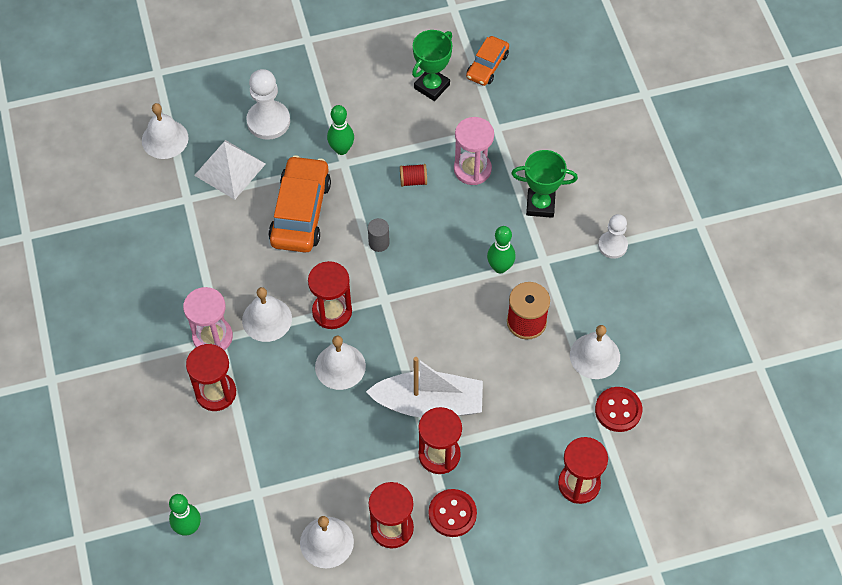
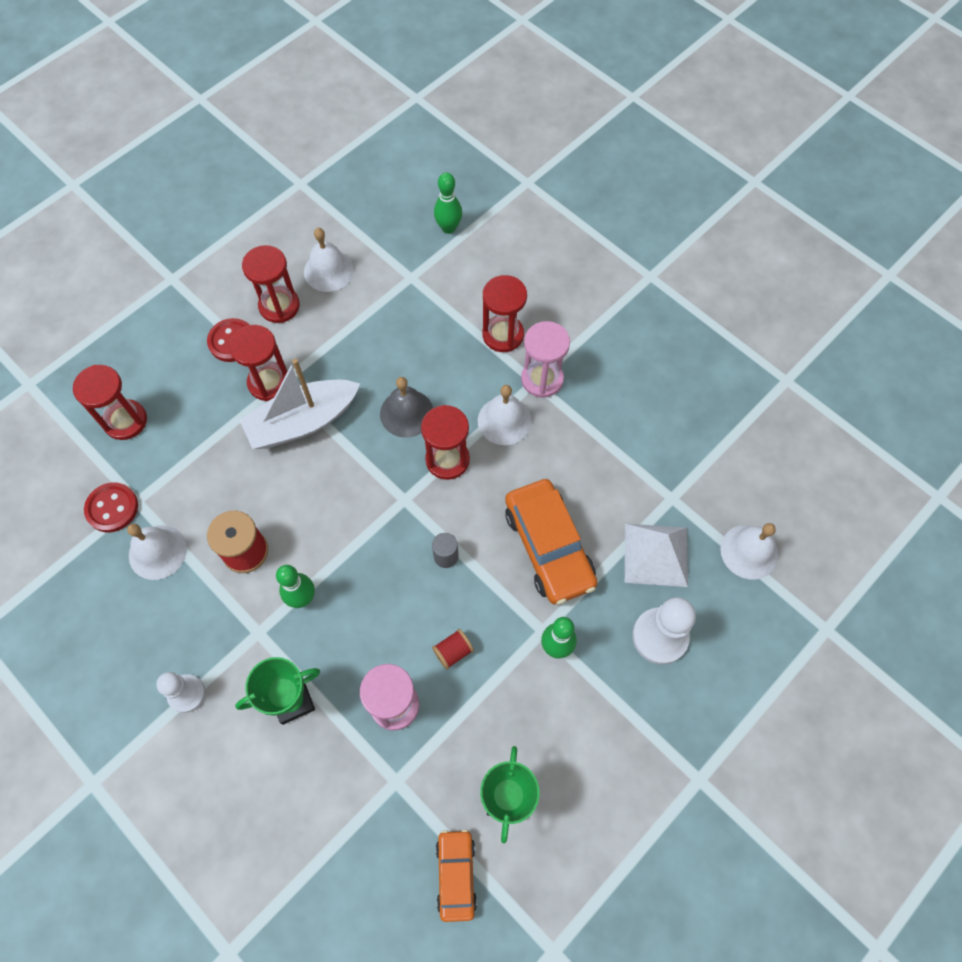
camera: 150 degrees right, 5 degrees up
(340, 366) = (406, 413): white bell -> grey bell

